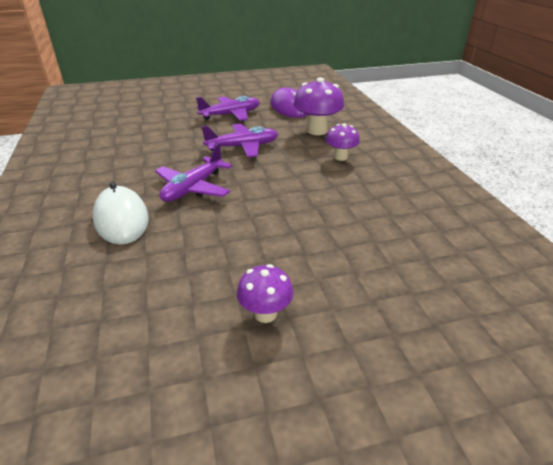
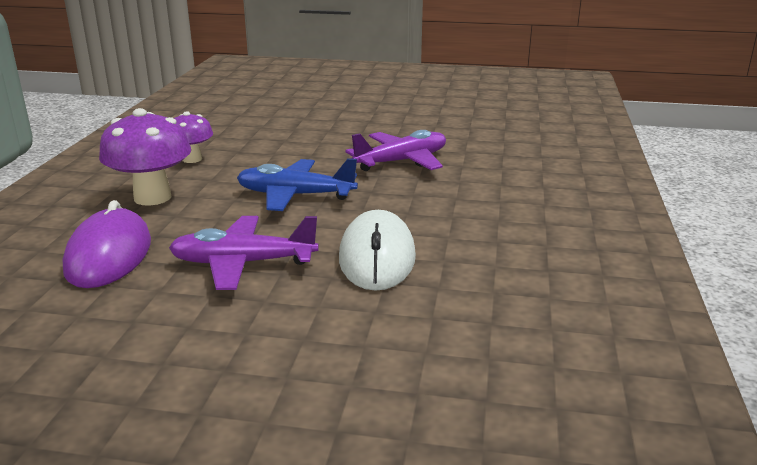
camera: 155 degrees left, 10 degrees down
(121, 219) = (489, 150): white mouse -> white mouse (377, 257)
(242, 147) = (295, 195): purple plane -> blue plane
(265, 313) = (398, 95): purple mushroom -> none

